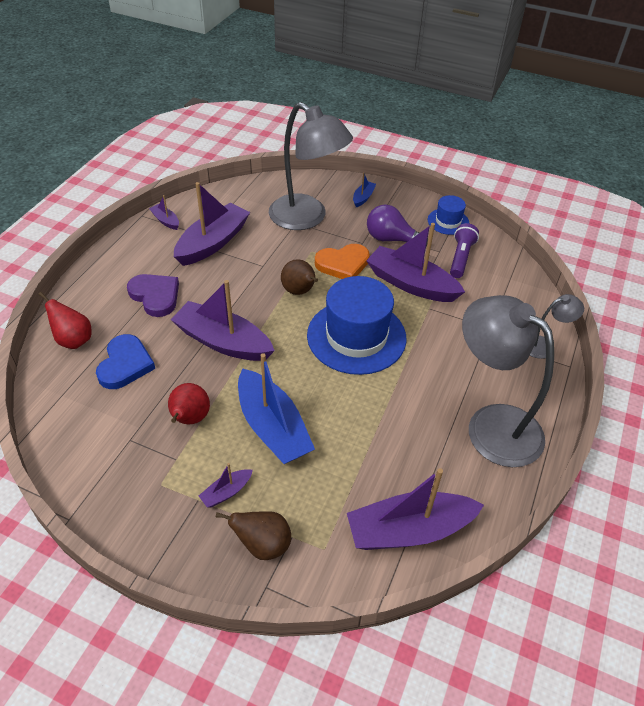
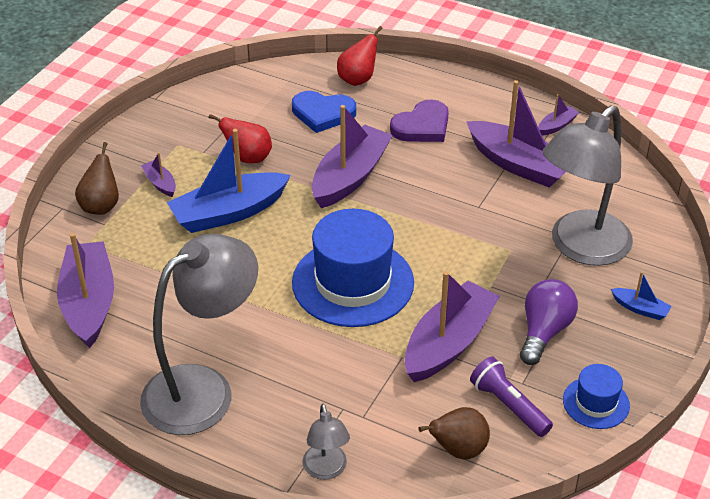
camera: 95 degrees right, 5 degrees down
(299, 291) = (431, 237): brown pear -> brown pear (458, 450)
(343, 264) = (486, 278): orange heart -> none
(461, 258) = (508, 405): purple flashlight -> purple flashlight turned 150 degrees counterclockwise

